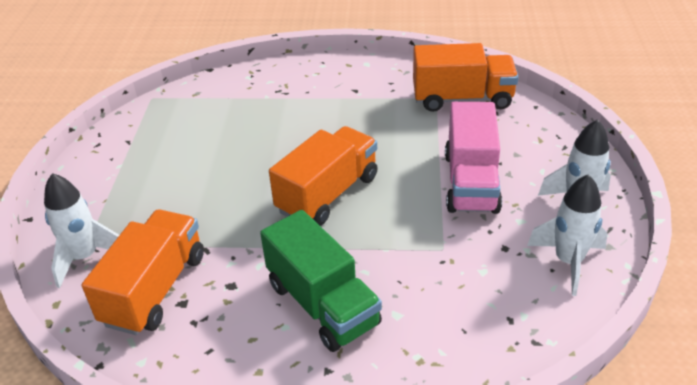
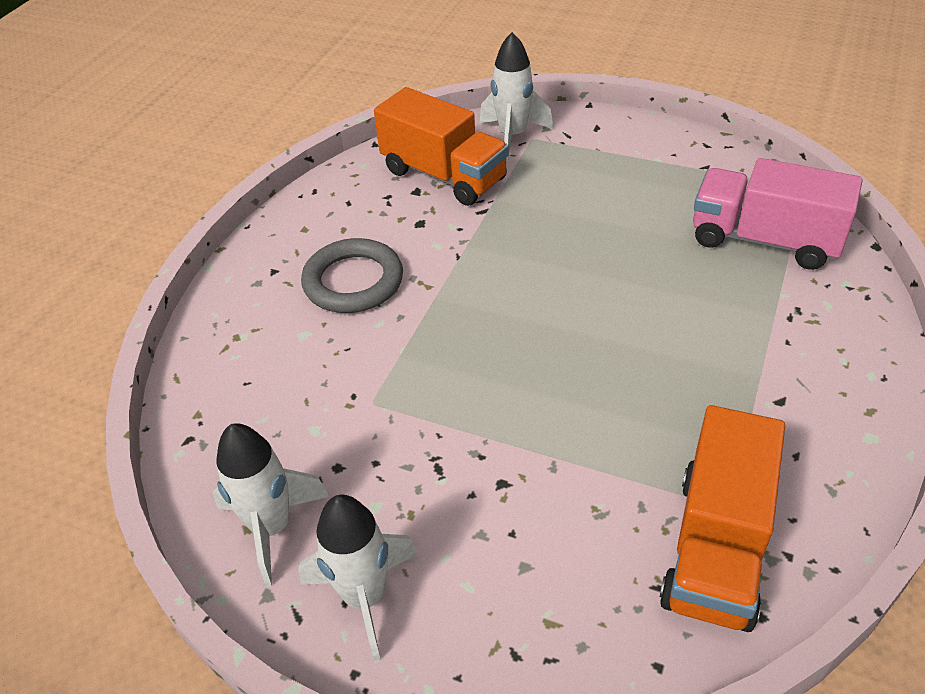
camera: 110 degrees right, 5 degrees up
(322, 304) = (353, 281): green truck -> grey ring
(328, 194) = (527, 318): orange truck -> none
(471, 182) = (482, 476): pink truck -> pink truck (764, 240)

